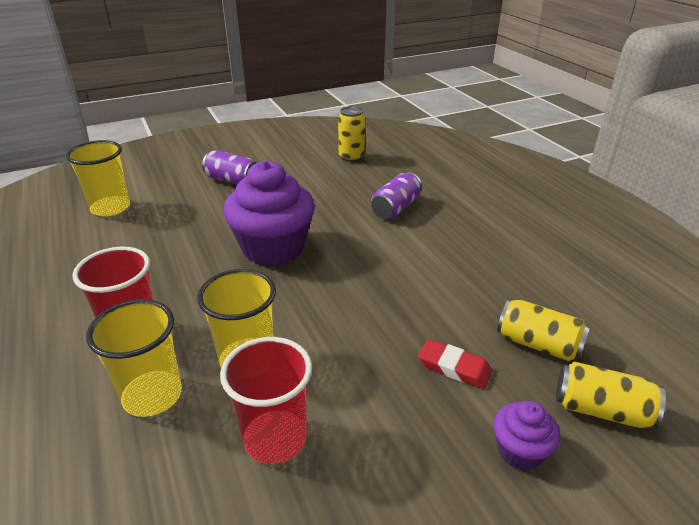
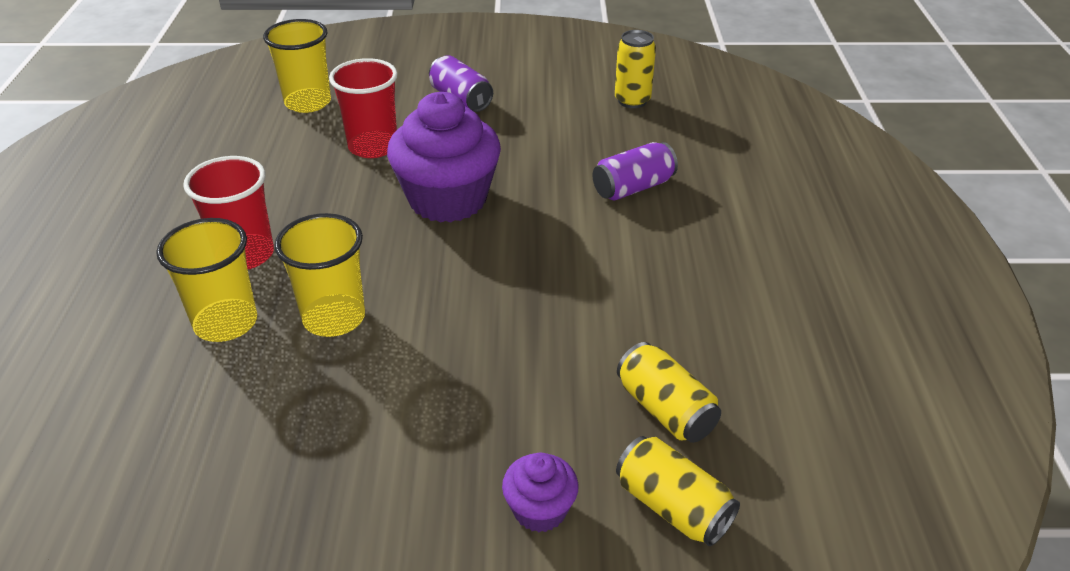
camera: 25 degrees right, 5 degrees up
(275, 439) = (307, 404): red cup -> red cup (373, 146)
(454, 367) = (543, 400): red eraser -> none

